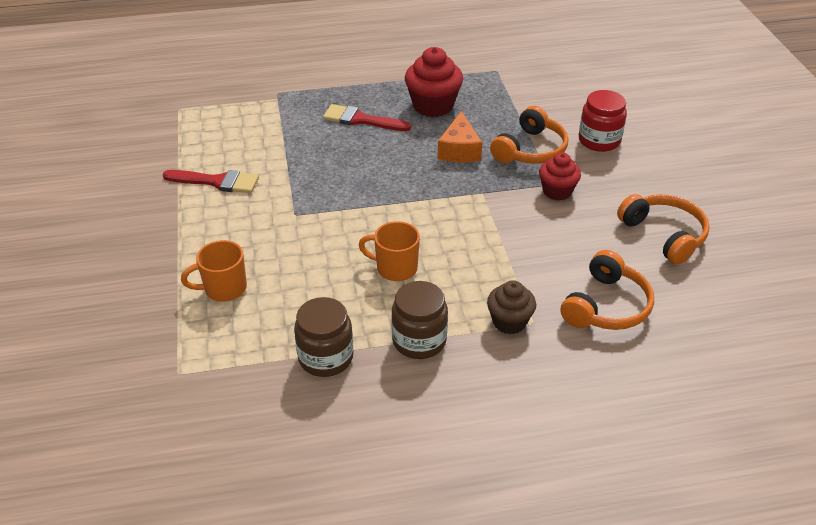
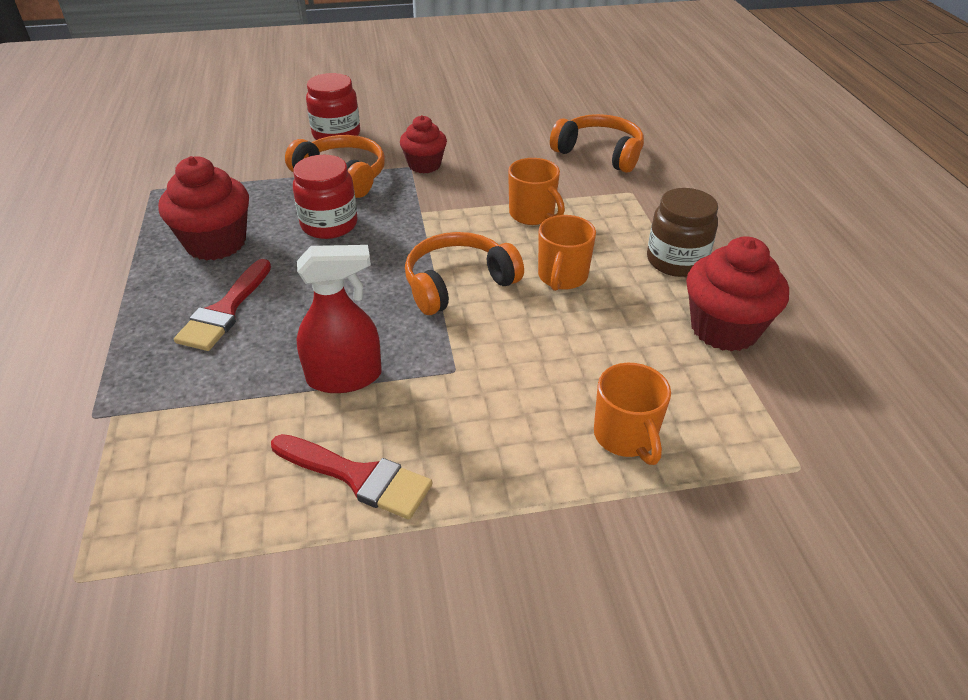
camera: 90 degrees left, 0 degrees up
(217, 182) = (358, 477): red brush -> red brush turned 105 degrees clockwise
(295, 171) = (344, 377): none -> red spray bottle
(326, 357) = (724, 329): brown jar -> red cupcake
(459, 150) = (329, 224): orange cheese -> red jar
(484, 255) = (533, 215): none -> orange mug
(509, 322) = (633, 205): brown cupcake -> none
(664, 235) = (497, 117): orange headphones -> orange headphones (458, 284)

